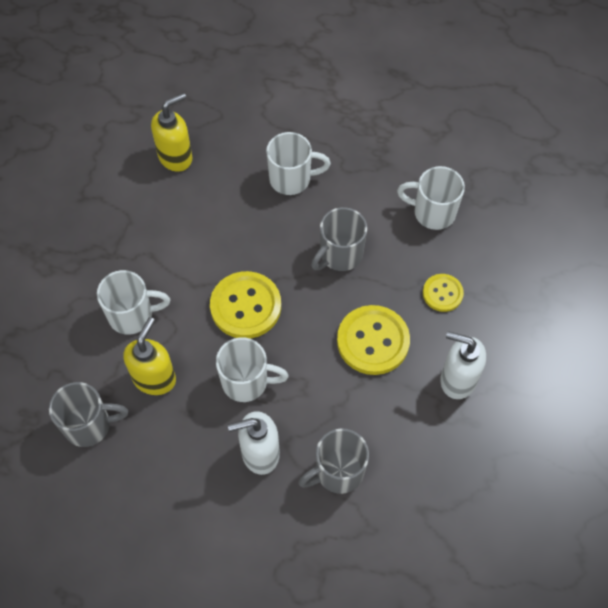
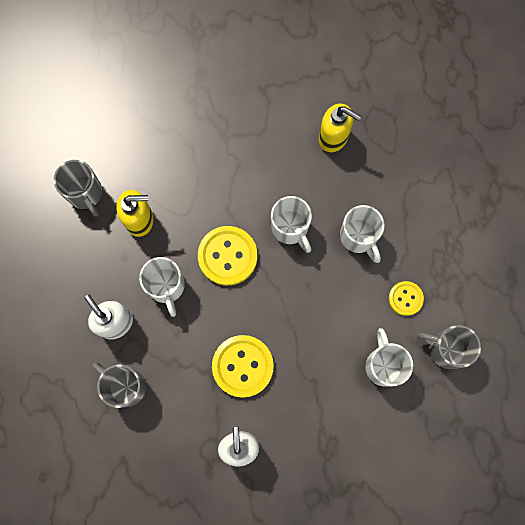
camera: 65 degrees right, 15 degrees up
(132, 315) = (182, 178): white mug -> white mug (290, 228)
(340, 255) = (307, 307): grey mug -> grey mug (445, 349)
(442, 293) = (310, 404): yellow button -> yellow button (405, 298)

